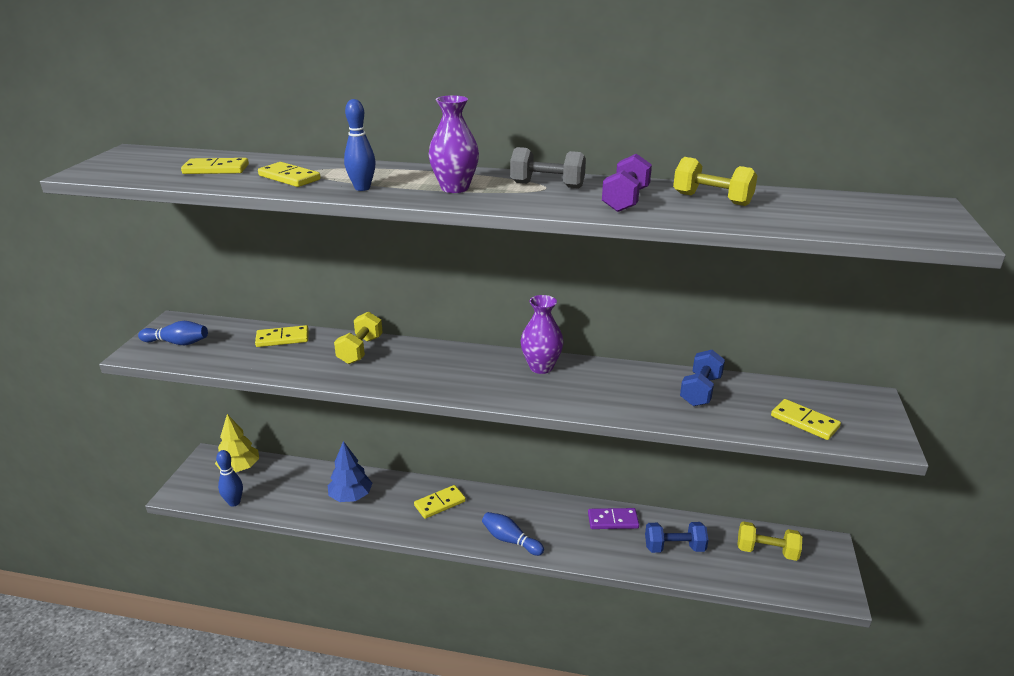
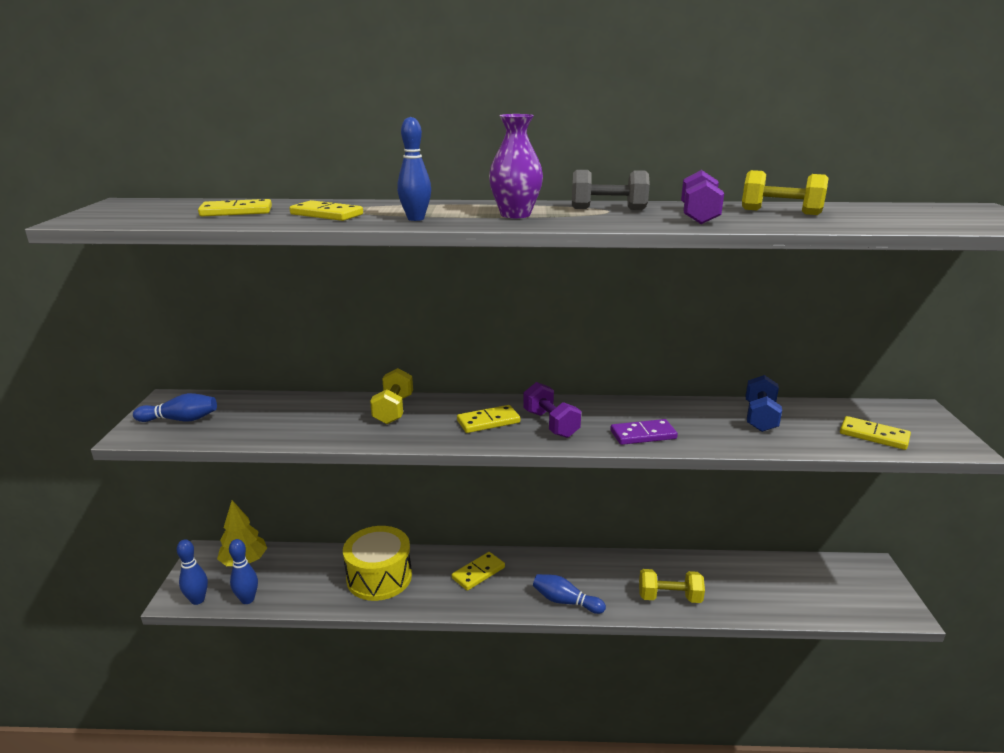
camera: 10 degrees left, 5 degrees down
(193, 497) = (197, 600): none -> blue bowling pin
(282, 339) = (302, 406): yellow domino -> yellow domino (488, 422)
(351, 496) = (379, 577): blue tree -> yellow drum
(495, 378) = (550, 424): none -> purple dumbbell
(541, 367) = (592, 409): purple vase -> none
(613, 521) = (662, 568): purple domino -> purple domino (643, 435)
(674, 547) = (732, 587): blue dumbbell -> none
(766, 551) = (820, 579): yellow dumbbell -> yellow dumbbell (669, 597)

